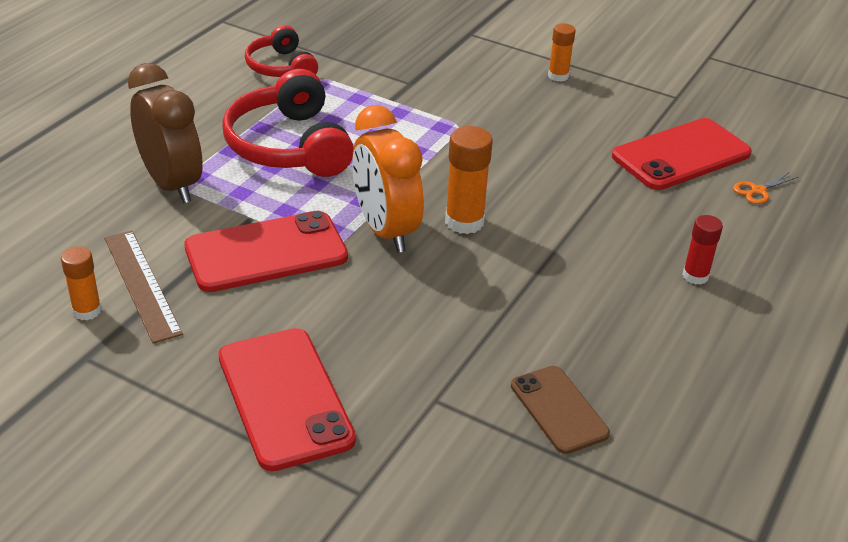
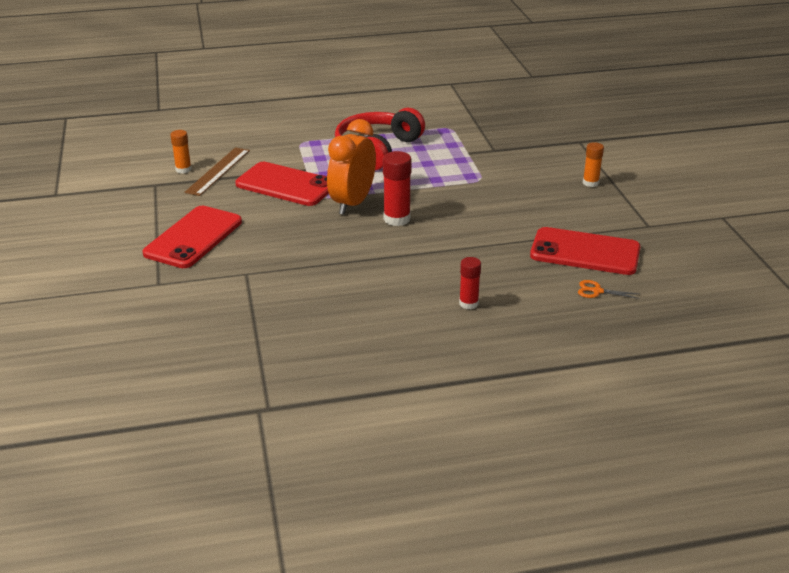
camera: 50 degrees right, 5 degrees down
(172, 184) = (297, 141): brown clock -> none
(281, 67) = (440, 115): red headphones -> none
(464, 222) = (397, 219): orange glue stick -> red glue stick
(558, 409) = (287, 308): brown phone -> none

